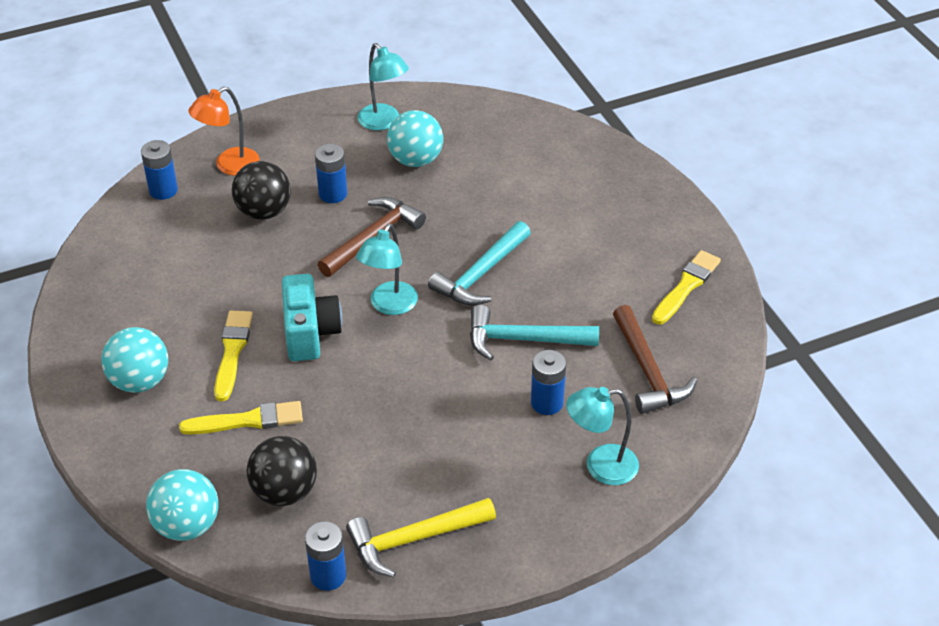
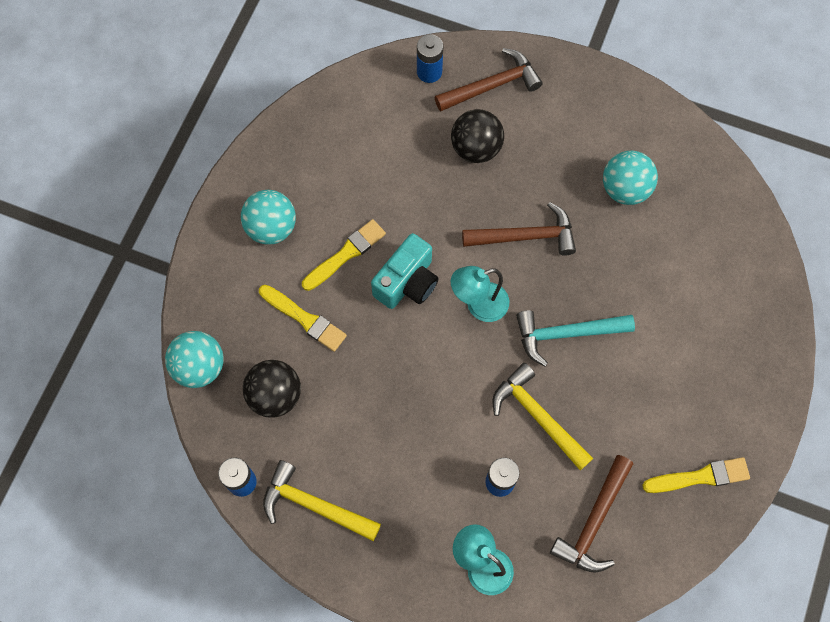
camera: 45 degrees right, 25 degrees up
(229, 166) = (492, 85): orange lamp -> brown hammer
(333, 194) = (537, 172): blue battery -> none
(384, 122) = (637, 133): turquoise lamp -> none
(523, 340) = (537, 416): turquoise hammer -> yellow hammer

